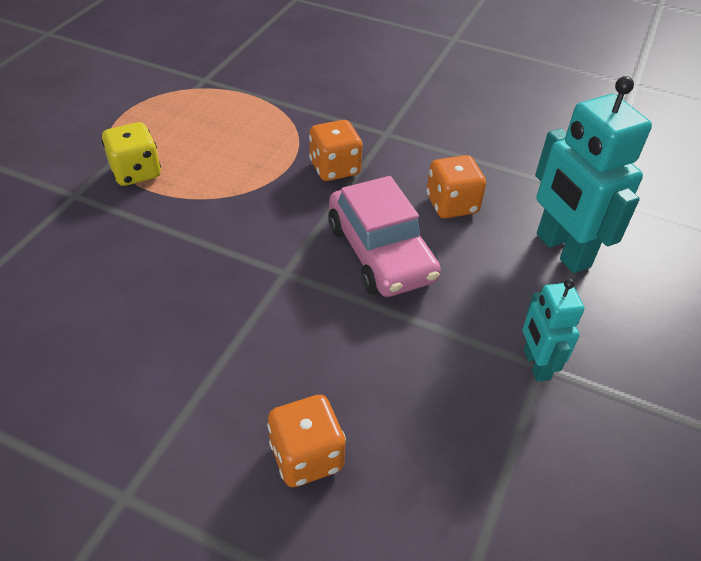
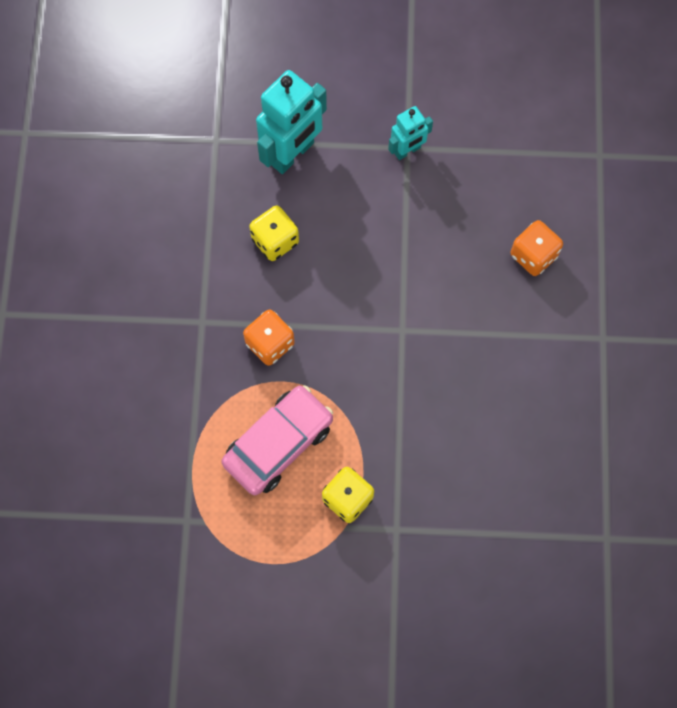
camera: 110 degrees left, 25 degrees up
(381, 252) = (352, 273): pink car -> pink car (278, 443)
(452, 204) = (275, 241): orange dice -> yellow dice

